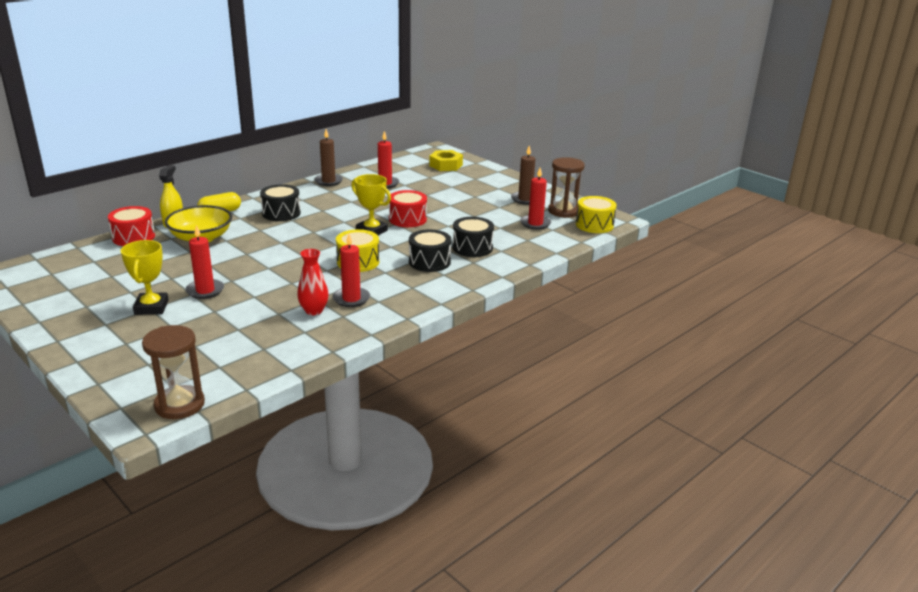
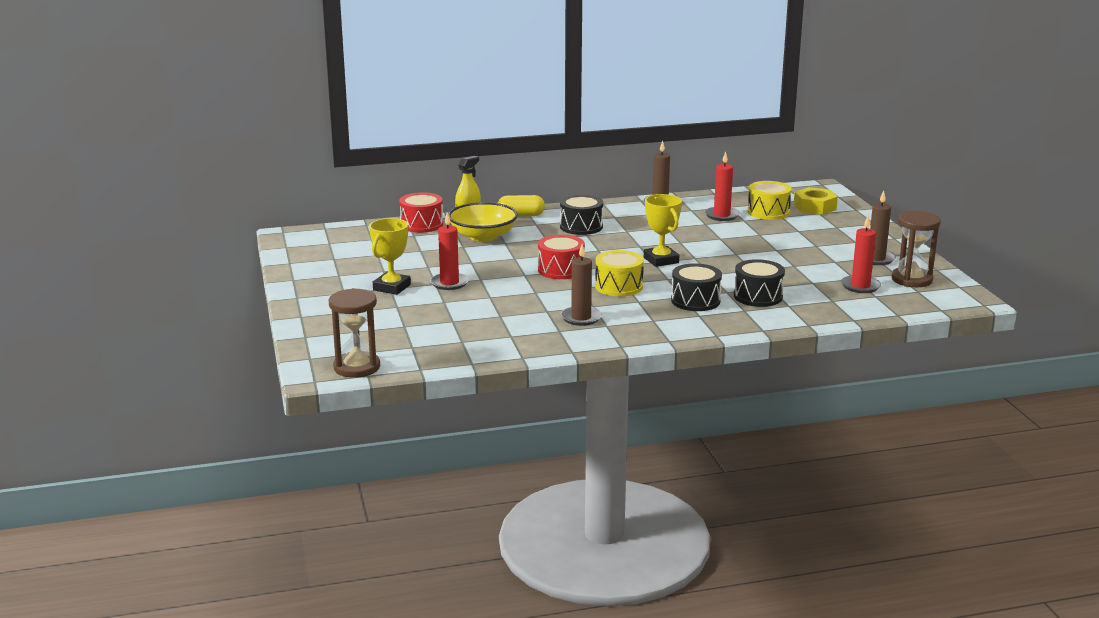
camera: 30 degrees right, 5 degrees down
(314, 311) = (535, 320): red vase -> none
(351, 299) = (581, 318): red candle -> brown candle
(407, 219) = (712, 255): red drum -> red drum (561, 270)
(594, 225) = (935, 301): yellow drum -> yellow drum (768, 212)

